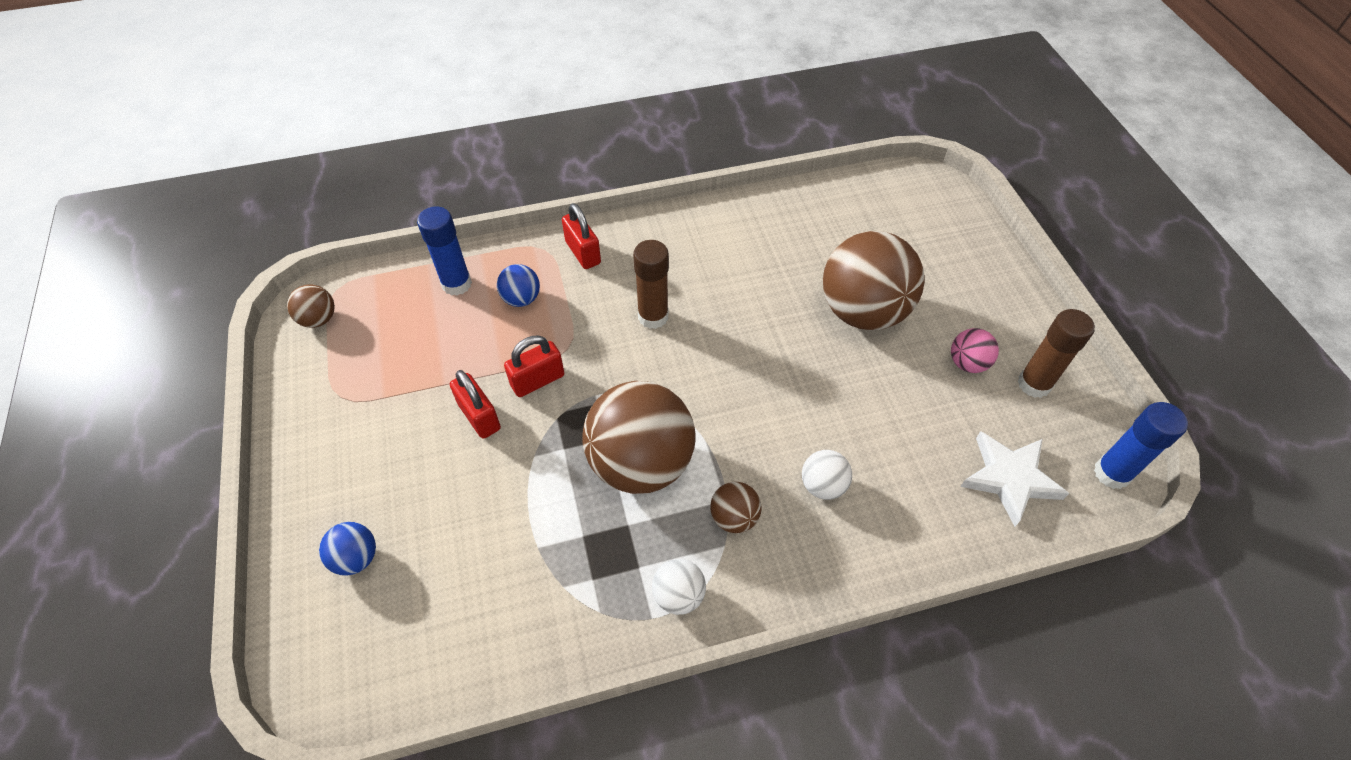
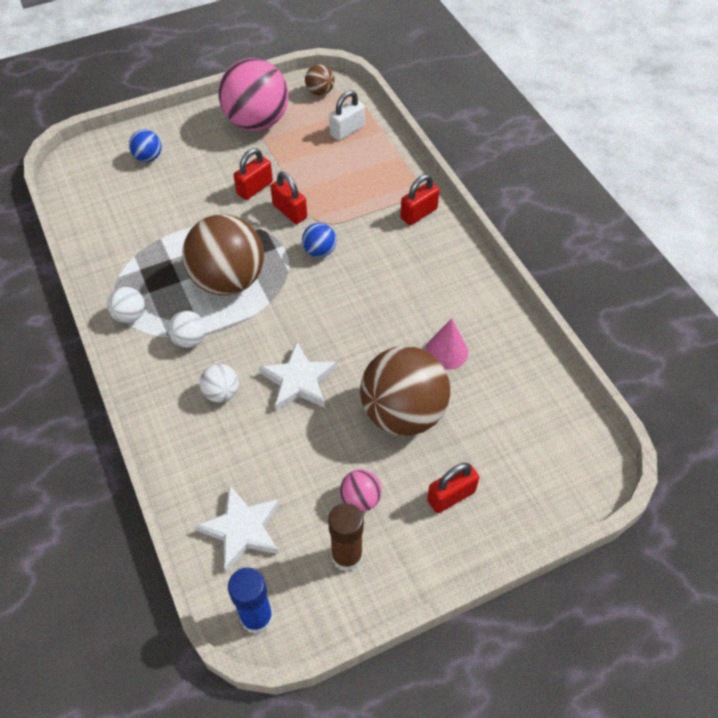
camera: 80 degrees right, 0 degrees up
(344, 401) = (257, 122): none -> pink ball
(410, 300) = (347, 130): none -> white padlock
(456, 284) = (367, 150): blue glue stick -> none
(521, 299) = (362, 187): blue ball -> blue ball (319, 251)
(653, 316) = (363, 267): brown glue stick -> none
(734, 517) = (190, 340): brown ball -> white ball
(787, 262) = (446, 351): none -> pink cone
(812, 401) = (299, 381): none -> white star
(961, 289) = (451, 496): none -> red padlock

